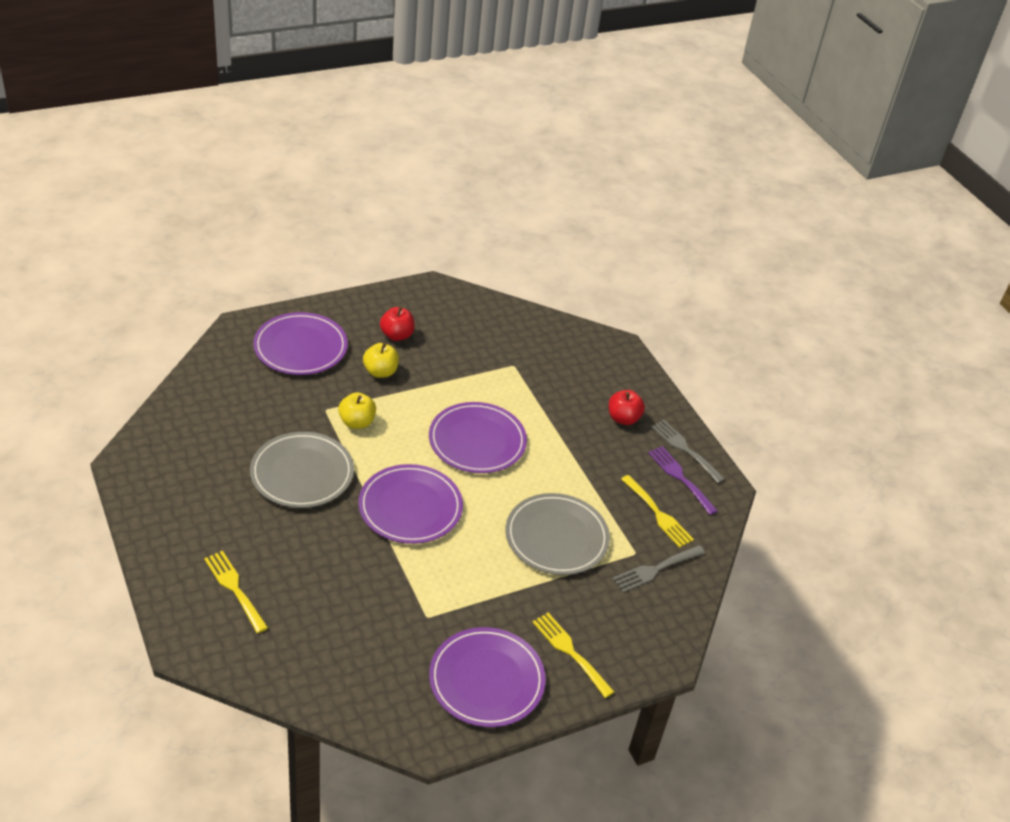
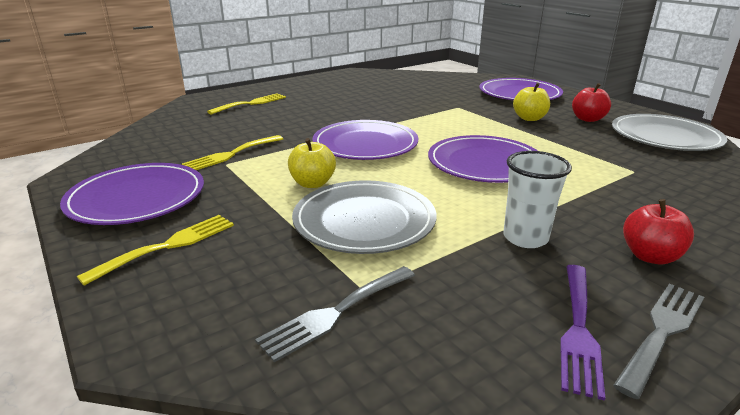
camera: 85 degrees right, 15 degrees down
(302, 473) = (378, 108): grey plate -> grey plate (665, 137)
(357, 422) = (455, 117): yellow apple -> yellow apple (312, 183)
(594, 463) = (525, 238): none -> white cup
(655, 569) = (336, 313): grey fork -> grey fork turned 90 degrees counterclockwise
(658, 514) = (466, 308): yellow fork -> yellow fork (231, 154)
(680, 477) = (579, 330): purple fork -> purple fork turned 150 degrees clockwise

